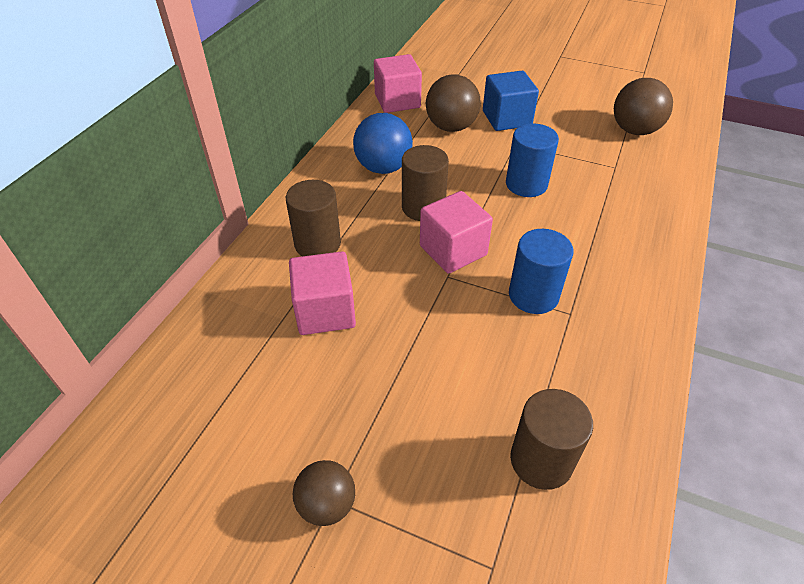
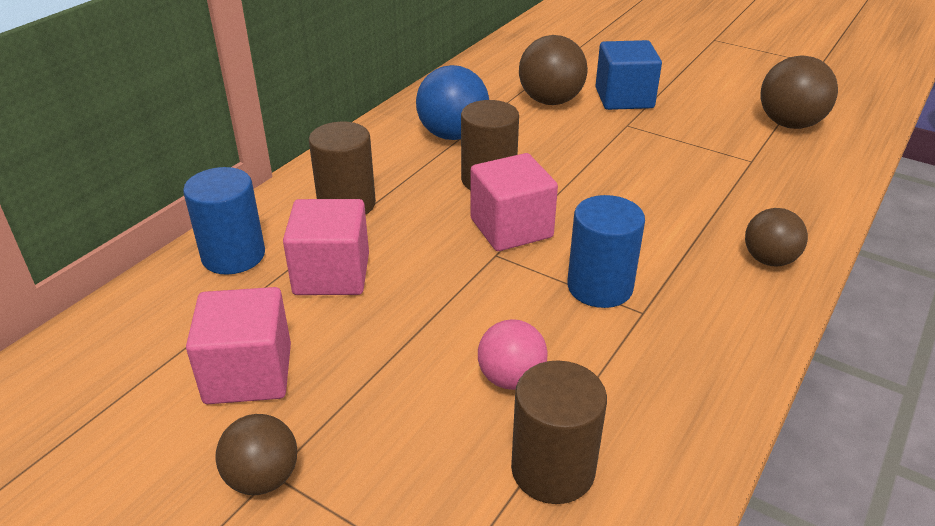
camera: 10 degrees right, 10 degrees down
(397, 101) = (492, 70): pink cube -> pink cube (248, 373)
(489, 386) = (511, 378): none -> pink ball
(526, 184) = (627, 168): blue cylinder -> blue cylinder (233, 256)
(649, 255) = (769, 260): none -> brown ball

